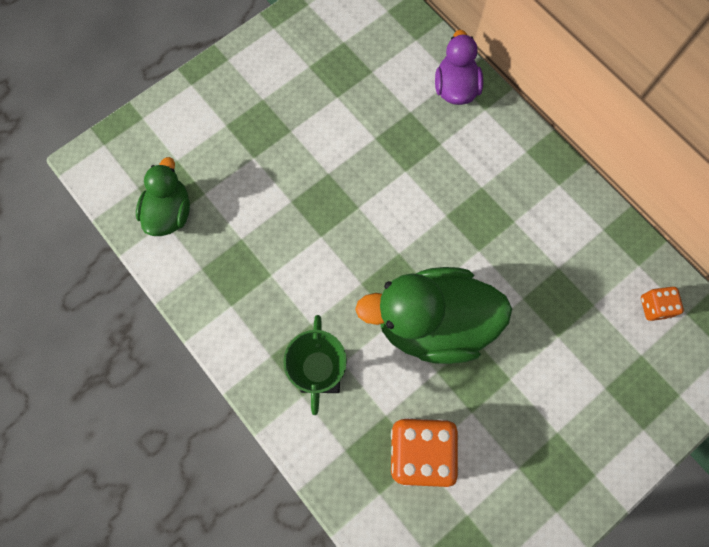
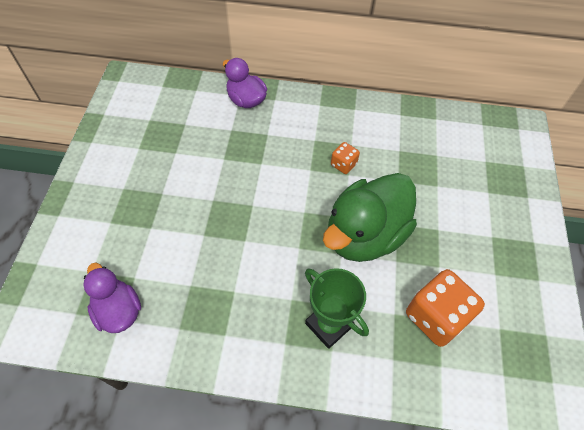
camera: 45 degrees left, 15 degrees down
(170, 213) = (118, 310): green duck -> purple duck
(654, 307) = (465, 133): orange dice -> orange dice (343, 164)

